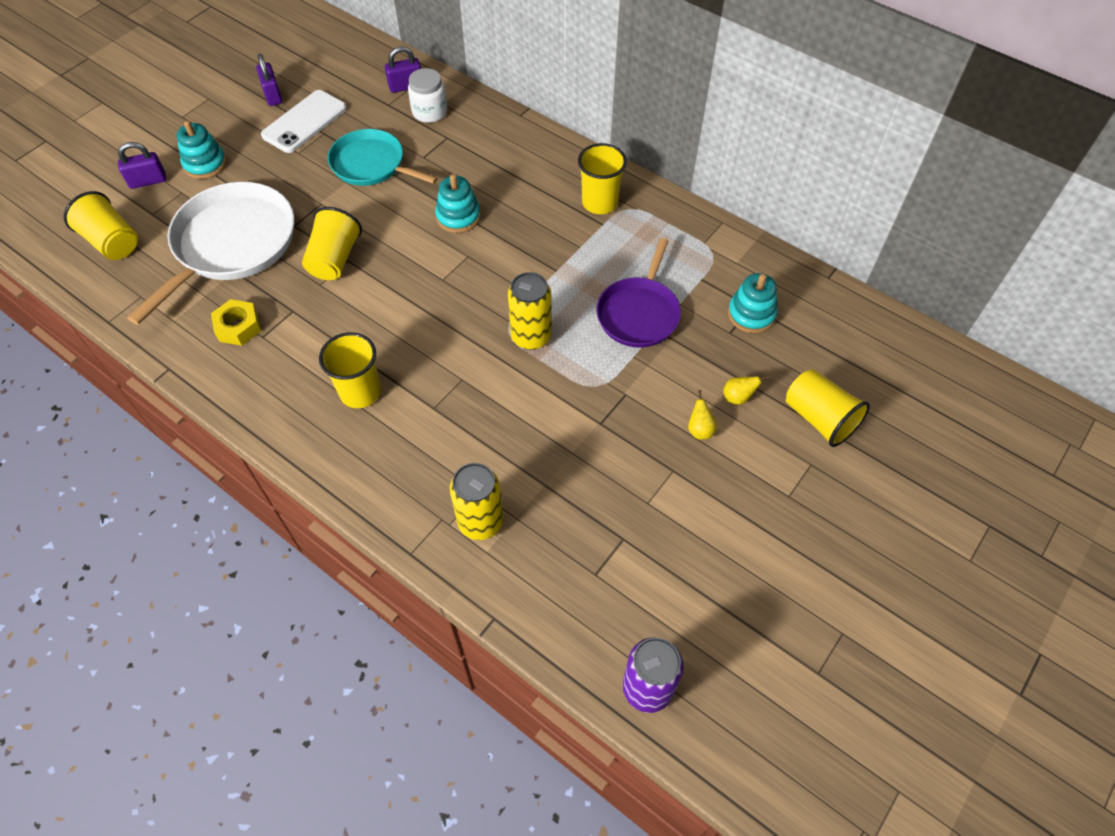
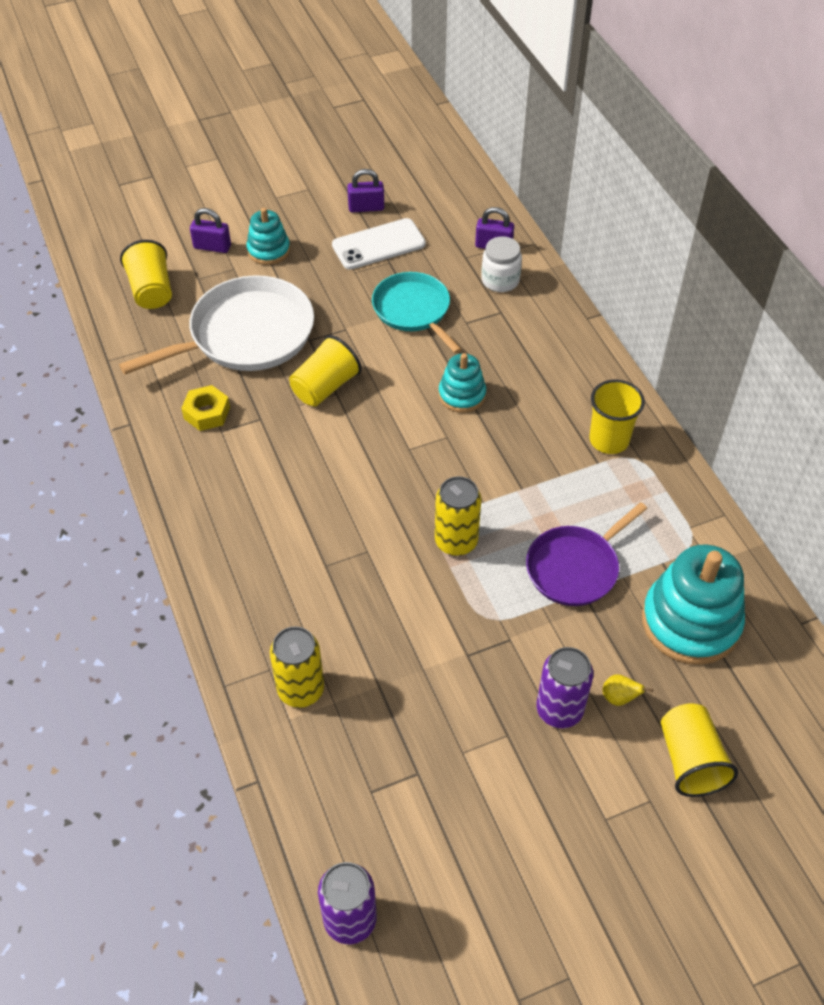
camera: 30 degrees right, 5 degrees down
(273, 95) = (366, 207): purple padlock -> purple padlock turned 75 degrees clockwise
(360, 392) = (272, 520): yellow cup -> none
(699, 430) = (559, 710): yellow pear -> purple can
(751, 314) = (690, 622): turquoise stacking toy -> turquoise stacking toy, size x1.80

